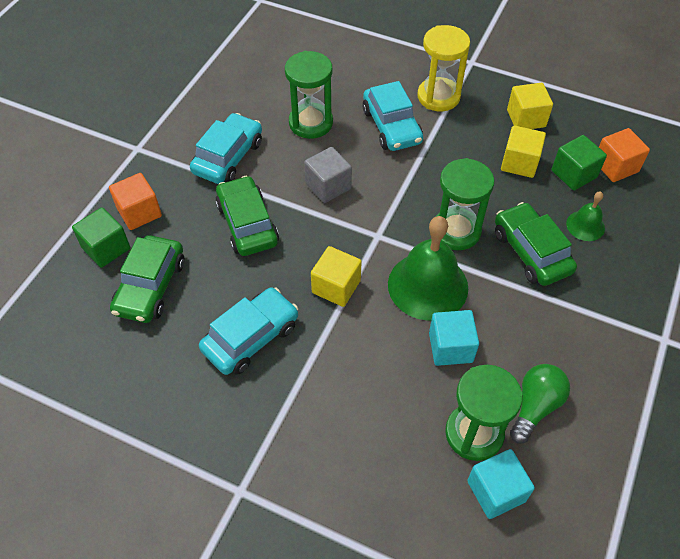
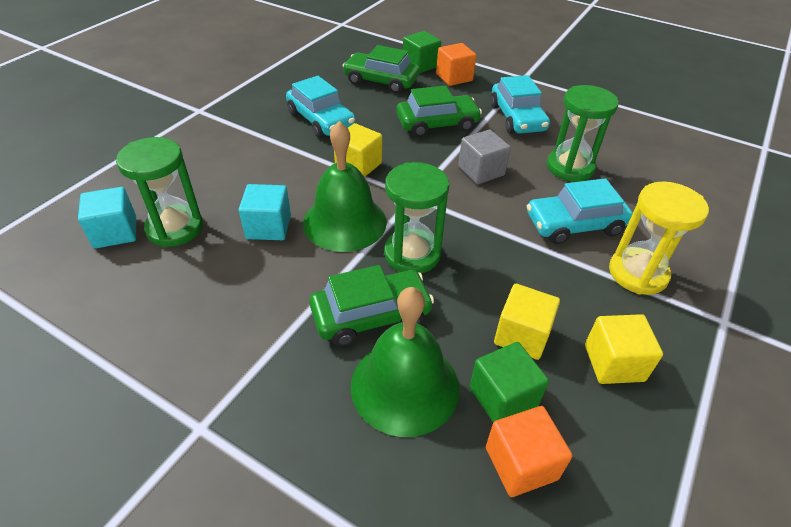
camera: 95 degrees right, 10 degrees down
(228, 157) = (517, 118): turquoise car -> turquoise car turned 45 degrees clockwise
(535, 406) = (178, 276): green light bulb -> none
(585, 225) = (405, 386): green bell -> green bell, size x2.00

